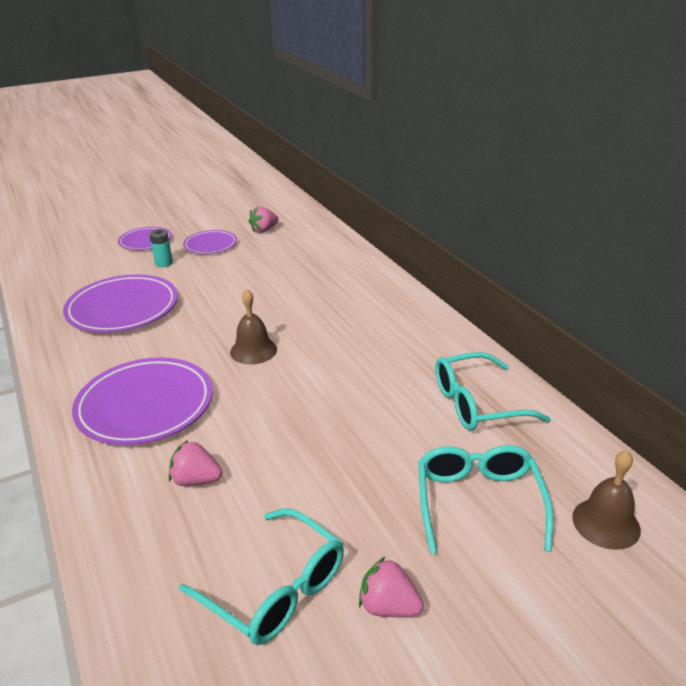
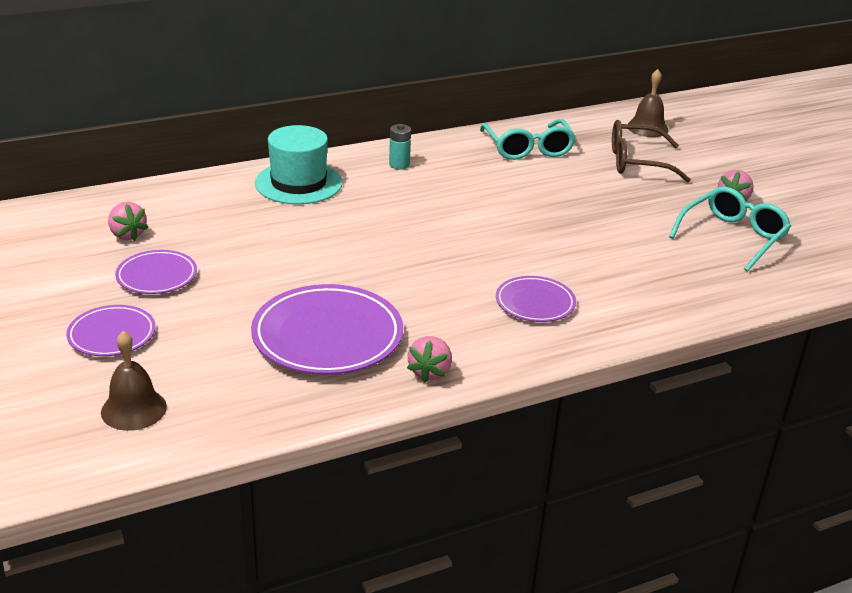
camera: 90 degrees left, 0 degrees up
(145, 406) = (535, 303): purple plate -> purple plate, size x0.56
(164, 263) = (201, 312): turquoise battery -> turquoise battery (399, 165)
(196, 480) = (636, 270): pink strawberry -> pink strawberry (430, 372)
(253, 350) = (439, 244): brown bell -> brown bell (134, 409)
(352, 279) = (298, 183): none -> turquoise hat
(478, 503) = (638, 162): turquoise glasses -> brown glasses

